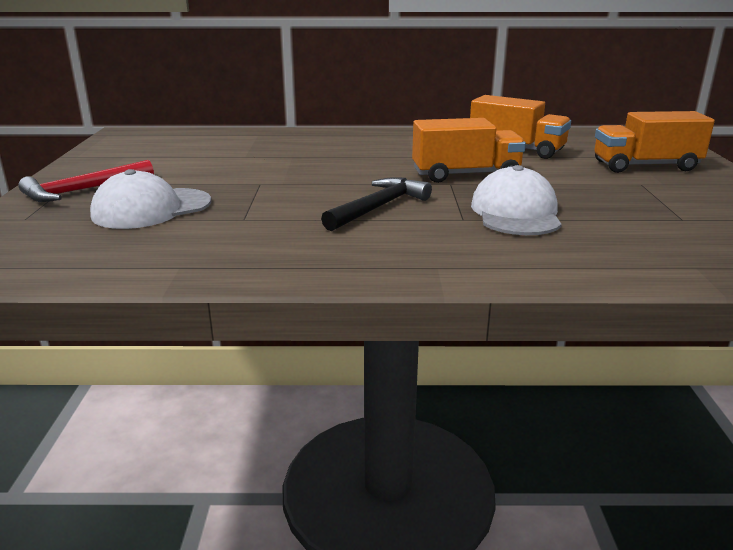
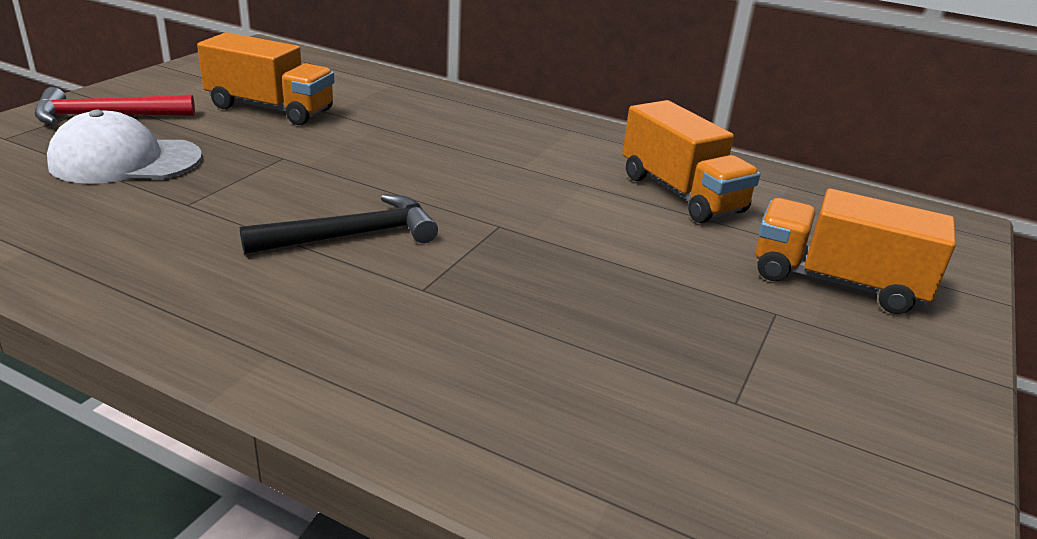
camera: 25 degrees right, 5 degrees up
(466, 175) = (541, 217): orange truck -> orange truck (270, 109)
(515, 212) = (506, 302): white cap -> none

